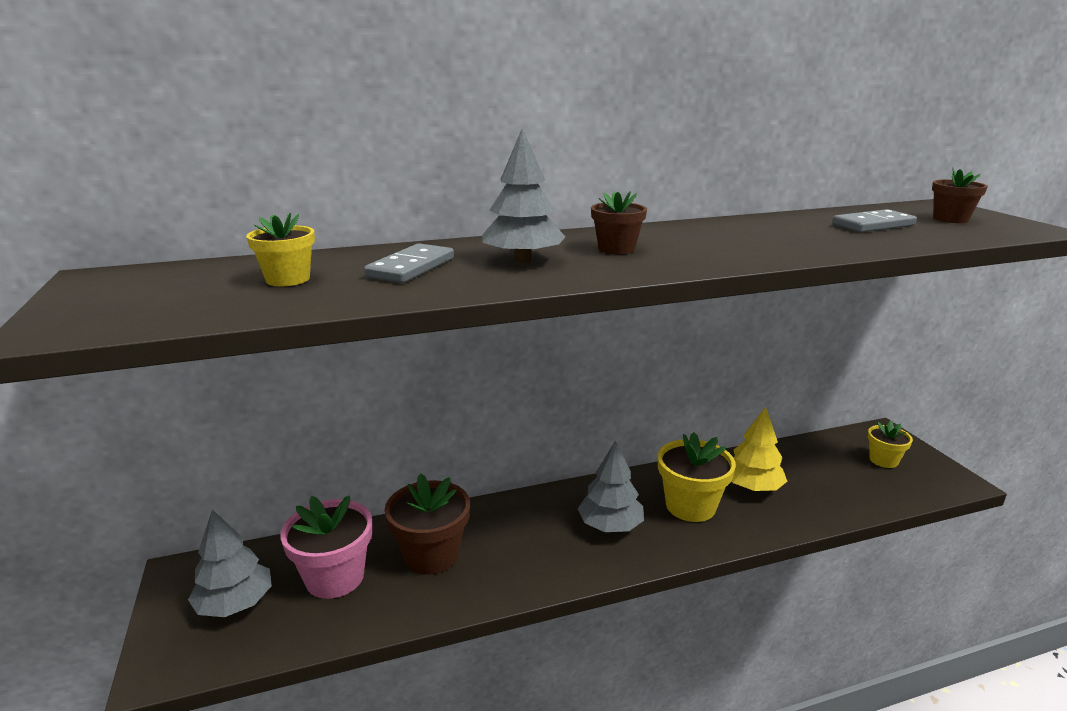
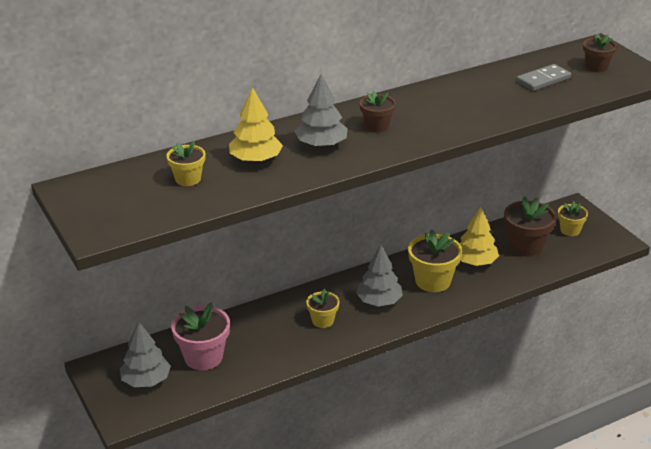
camera: 10 degrees left, 10 degrees up
(411, 268) = (255, 160): grey domino -> yellow tree
(431, 555) = (262, 335): brown flower pot -> brown flower pot (526, 246)
(524, 544) = (323, 321): none -> yellow flower pot

